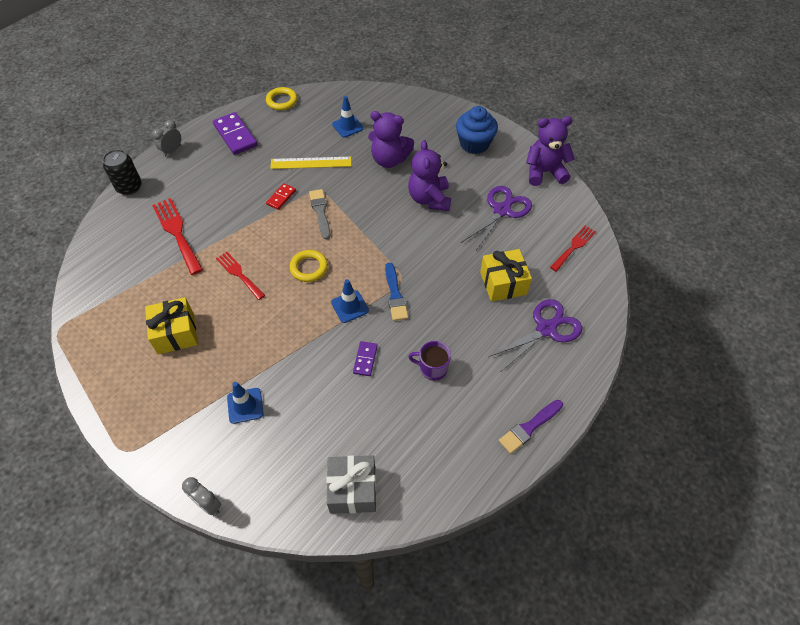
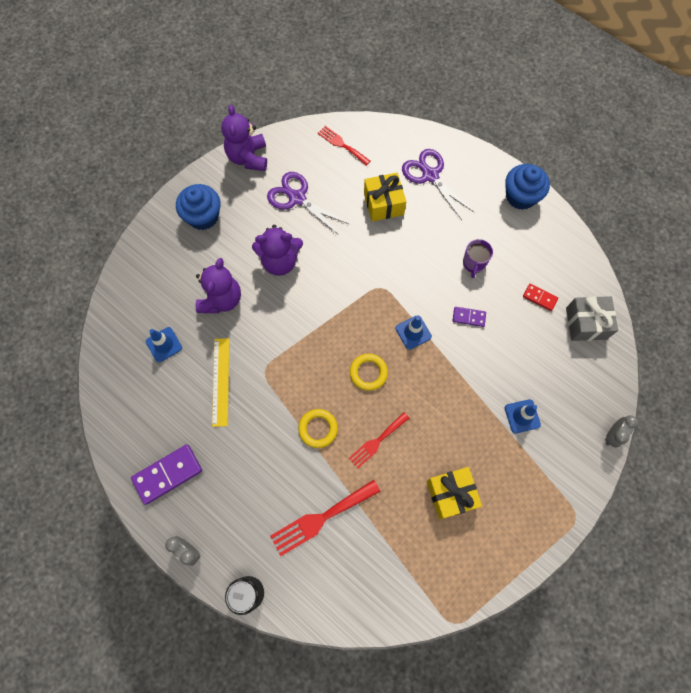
camera: 90 degrees left, 15 degrees up
(281, 197) = (272, 409): red domino -> red domino (539, 298)
(282, 101) = (110, 424): yellow ring -> yellow ring (318, 429)
(320, 212) = (294, 366): grey brush -> none
(395, 295) = (399, 293): blue brush -> none
(529, 427) = (521, 196): purple brush -> blue cupcake

